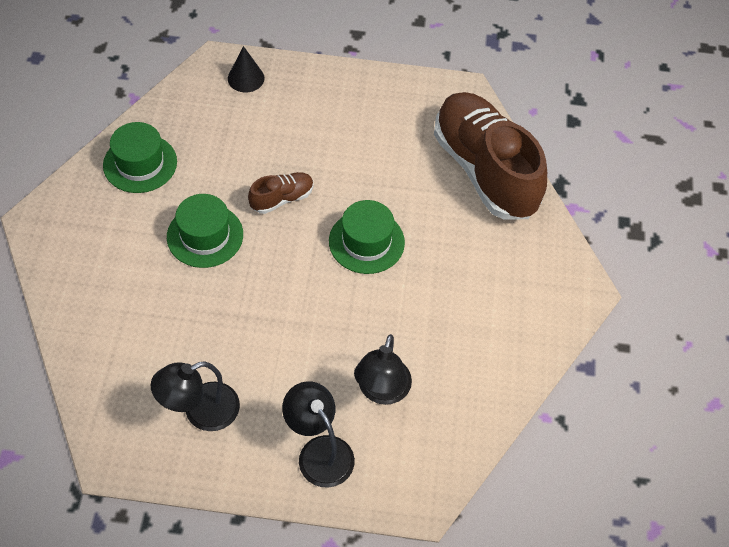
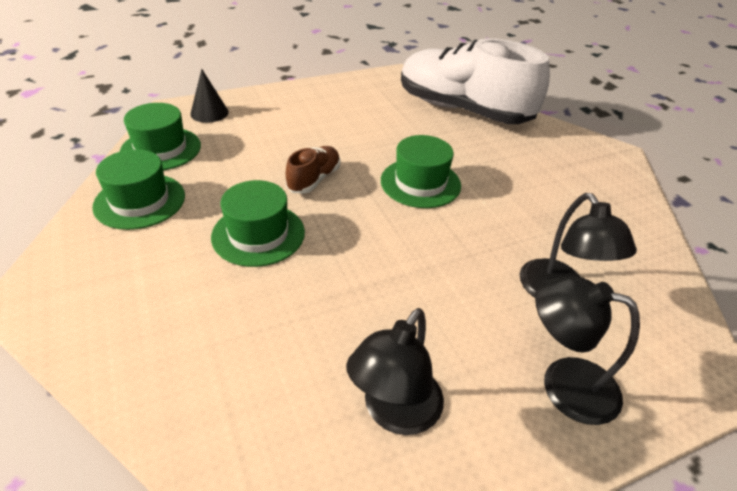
camera: 30 degrees left, 15 degrees down
(183, 110) = (161, 149): none -> green hat
(485, 170) = (463, 110): brown shoe -> white shoe

